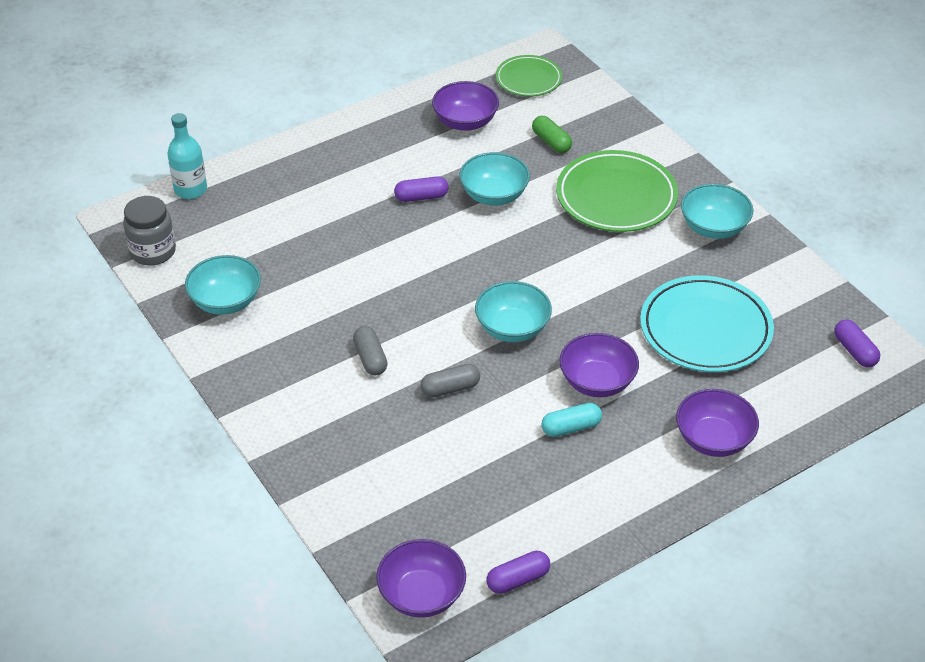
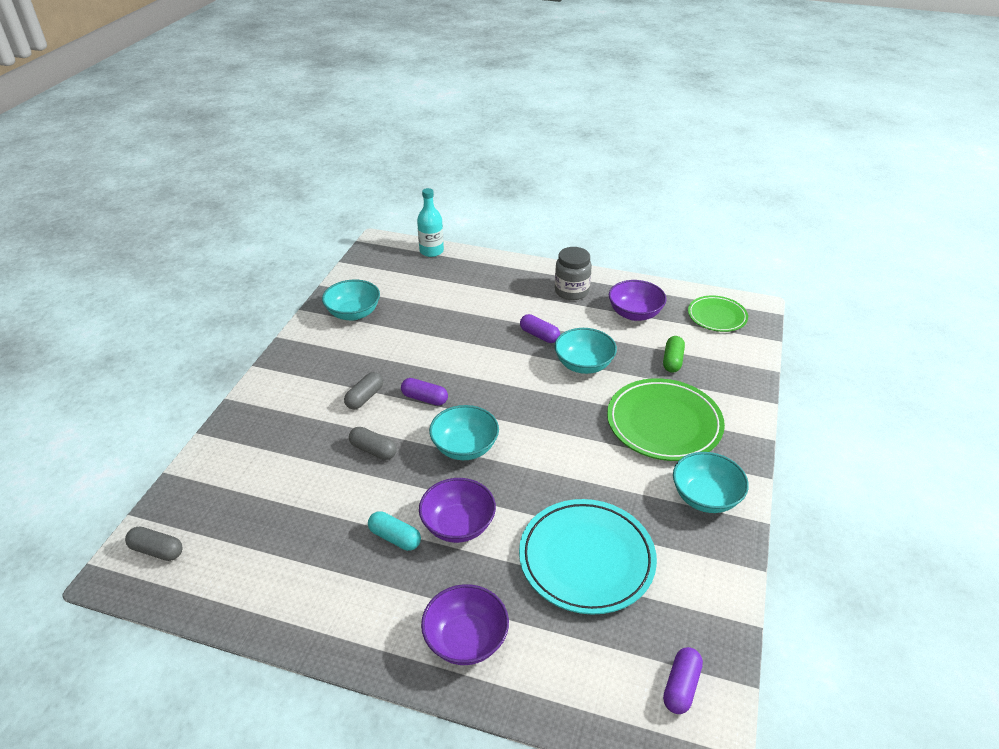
camera: 50 degrees right, 5 degrees down
(153, 251) = (365, 267): grey jar -> grey jar (571, 291)
(422, 595) = (157, 550): purple bowl -> grey capsule
(518, 579) = (209, 598): purple capsule -> purple capsule (424, 398)

